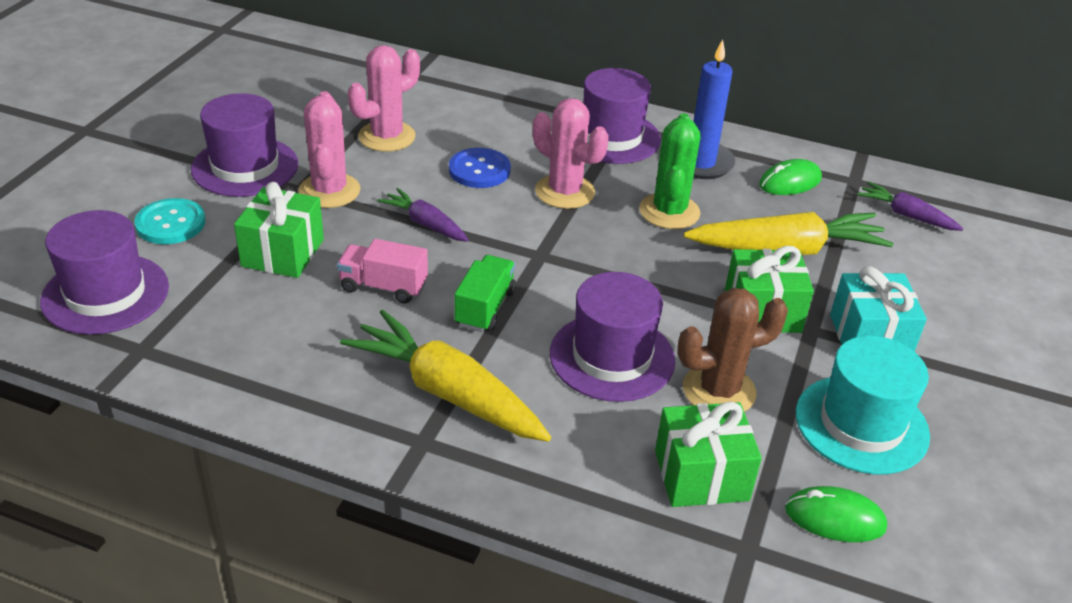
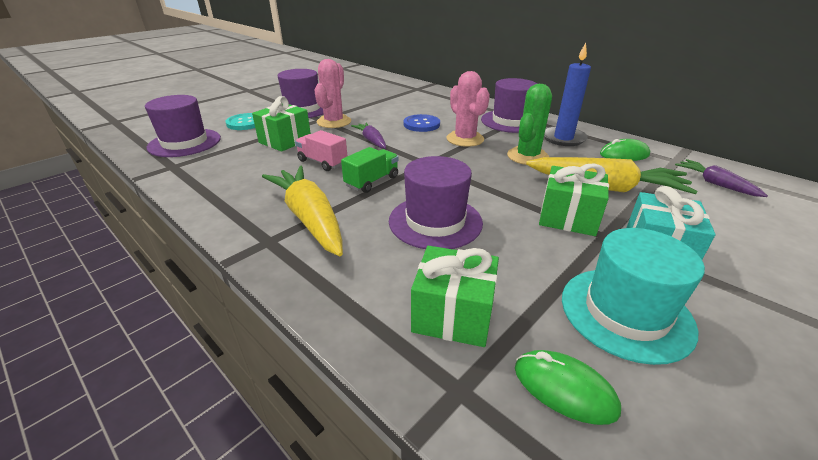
camera: 25 degrees right, 5 degrees down
(387, 137) = (383, 107): pink cactus -> none
(719, 390) = (504, 258): brown cactus -> none

